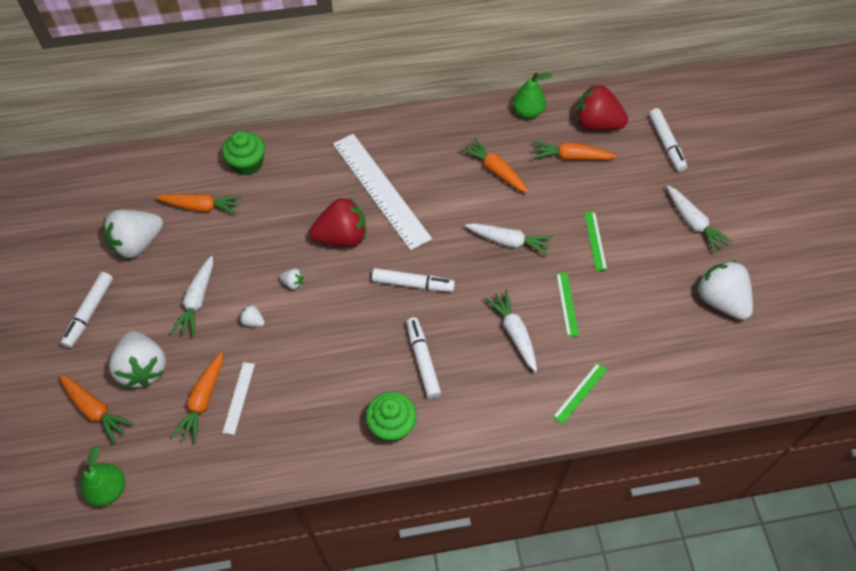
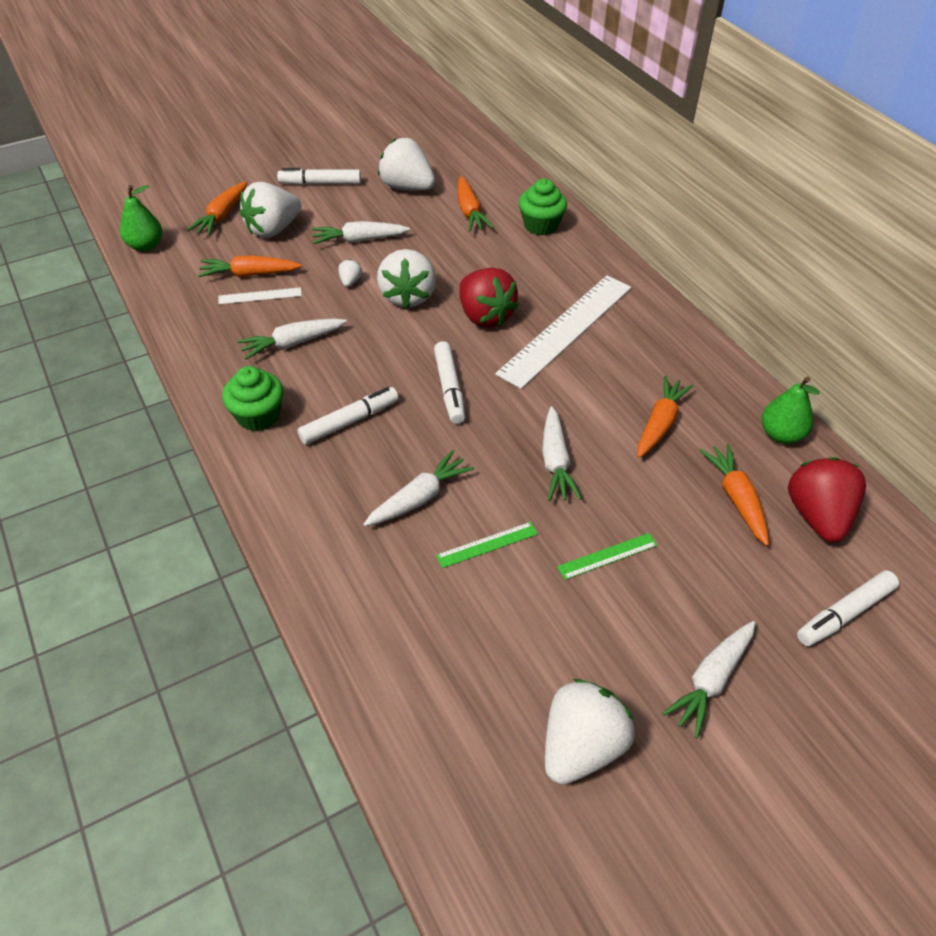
camera: 70 degrees right, 10 degrees down
(293, 283) = (408, 296): white strawberry -> white strawberry, size x2.36
(314, 383) = (292, 343): none -> white carrot
(580, 393) = (354, 588): green ruler -> none

